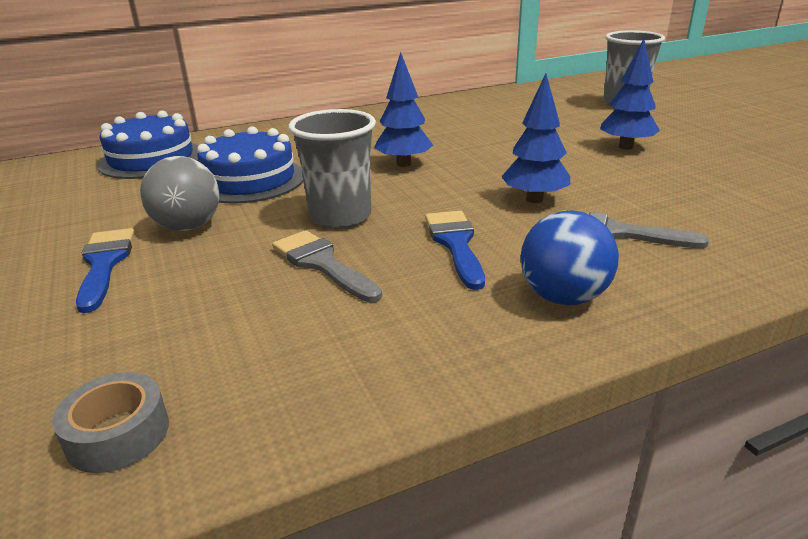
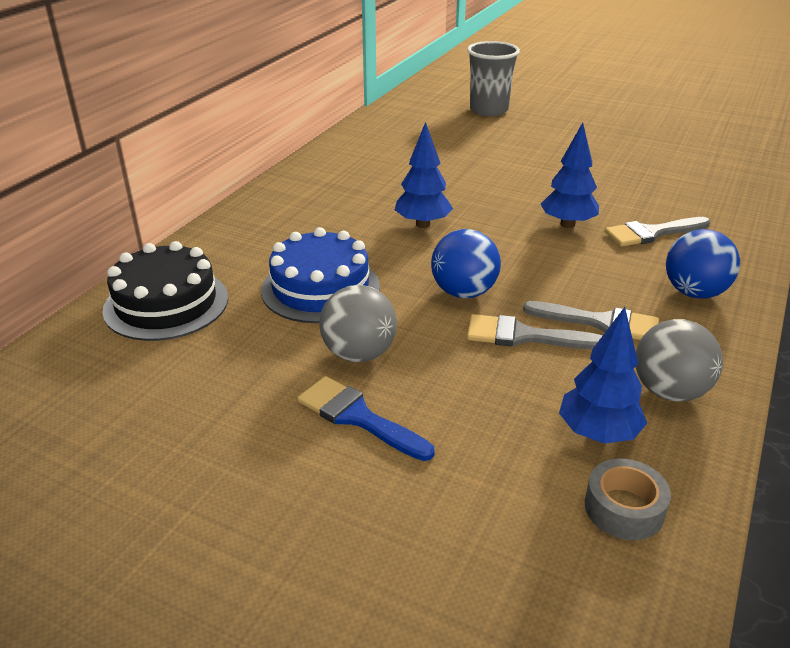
camera: 40 degrees left, 5 degrees up
(151, 159) = (166, 304): blue cake -> black cake
(340, 216) = (464, 292): grey cup -> blue ball
(358, 366) = (669, 391): none -> grey ball
(410, 282) = (601, 323): none -> grey brush
(455, 243) = (578, 281): blue brush -> none
(626, 147) = (552, 155): blue tree -> blue tree (598, 434)

